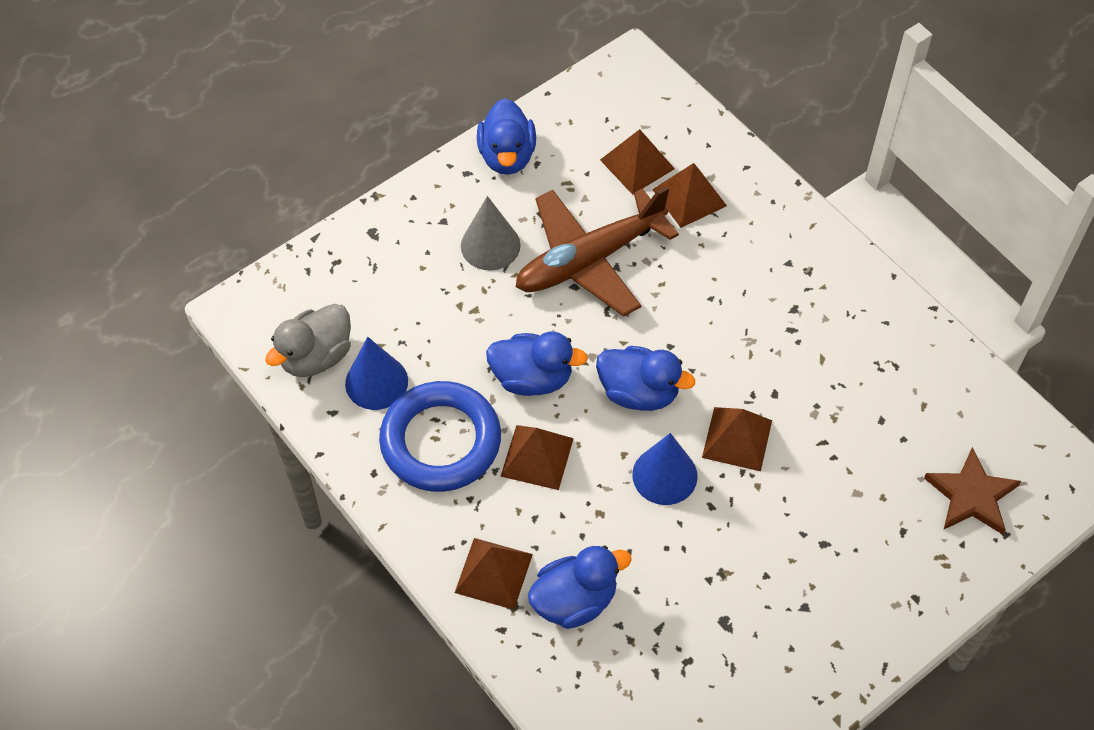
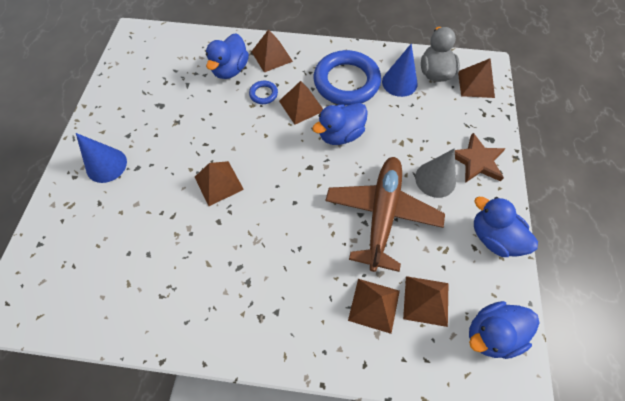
camera: 135 degrees right, 5 degrees up
(290, 301) = (476, 84): none -> brown pyramid
(568, 517) = (263, 94): none -> blue ring
(639, 392) = (286, 167): blue duck -> blue duck (491, 333)
(664, 475) = (238, 140): blue cone -> blue cone (106, 165)
(971, 496) = (69, 250): brown star -> brown star (477, 161)

